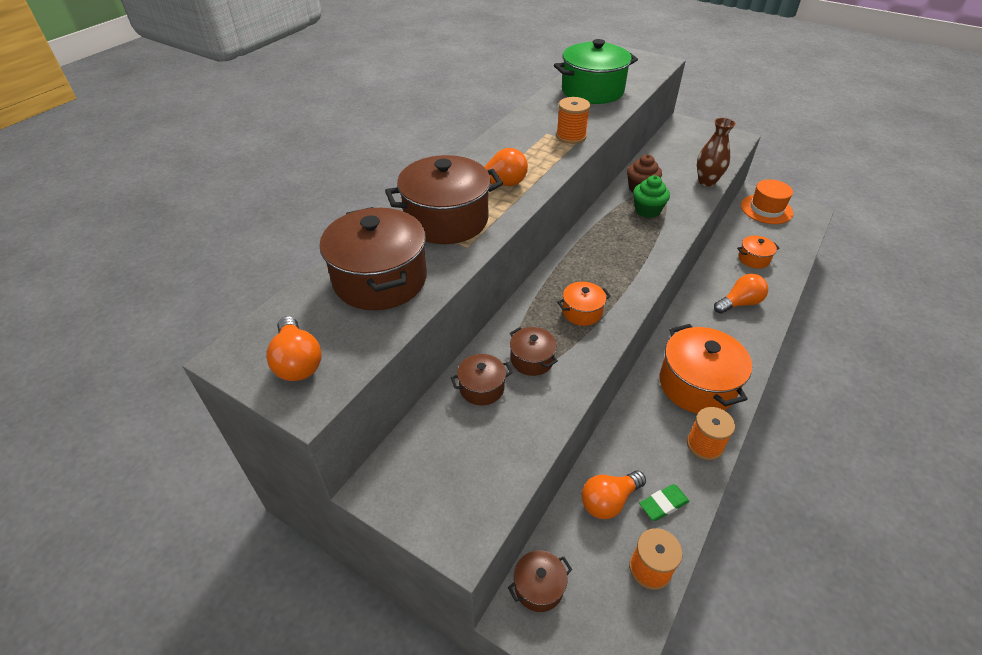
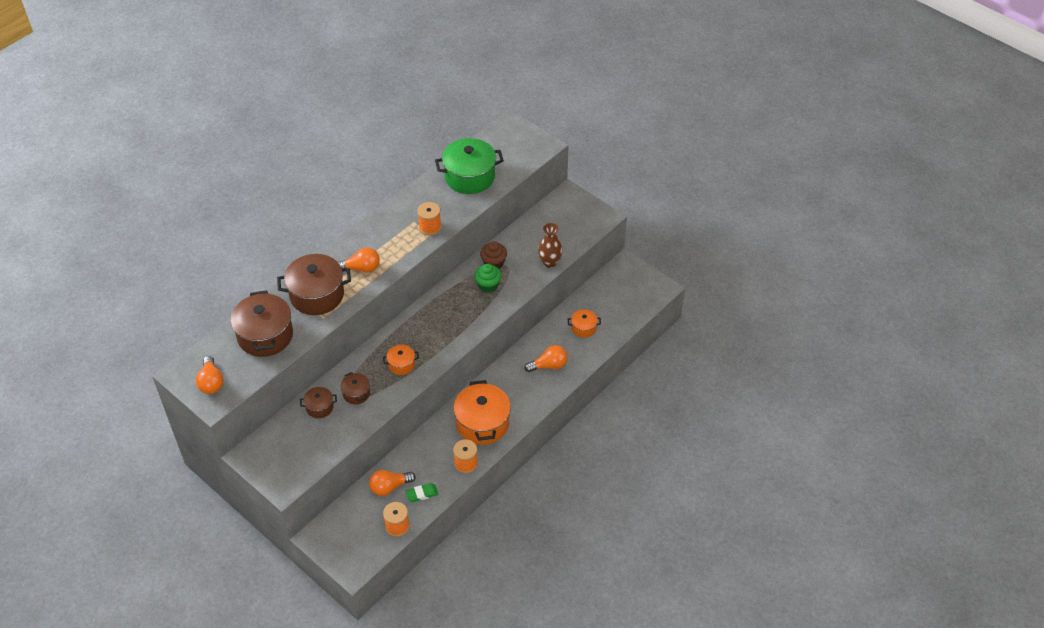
camera: 10 degrees right, 5 degrees up
(539, 587) = (331, 525): brown pot -> none
(766, 209) = (625, 280): orange hat -> none

